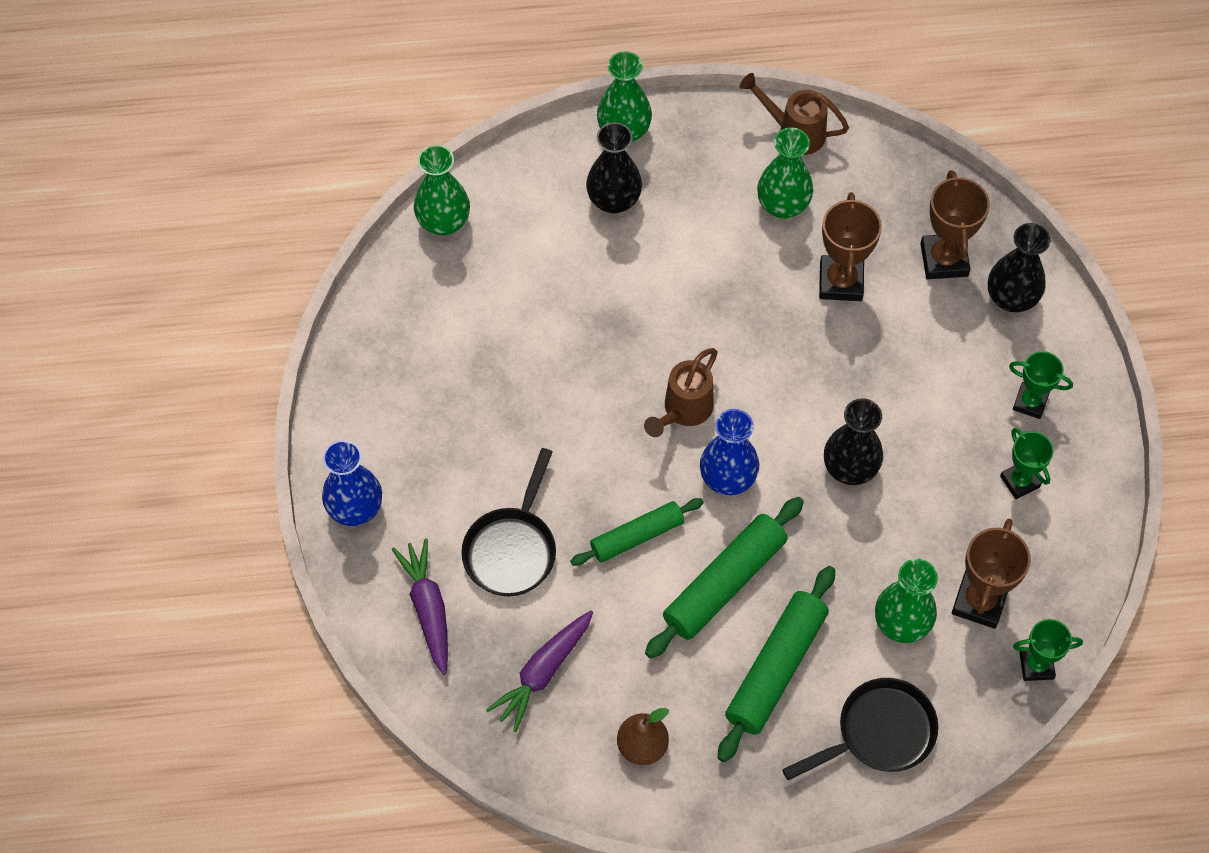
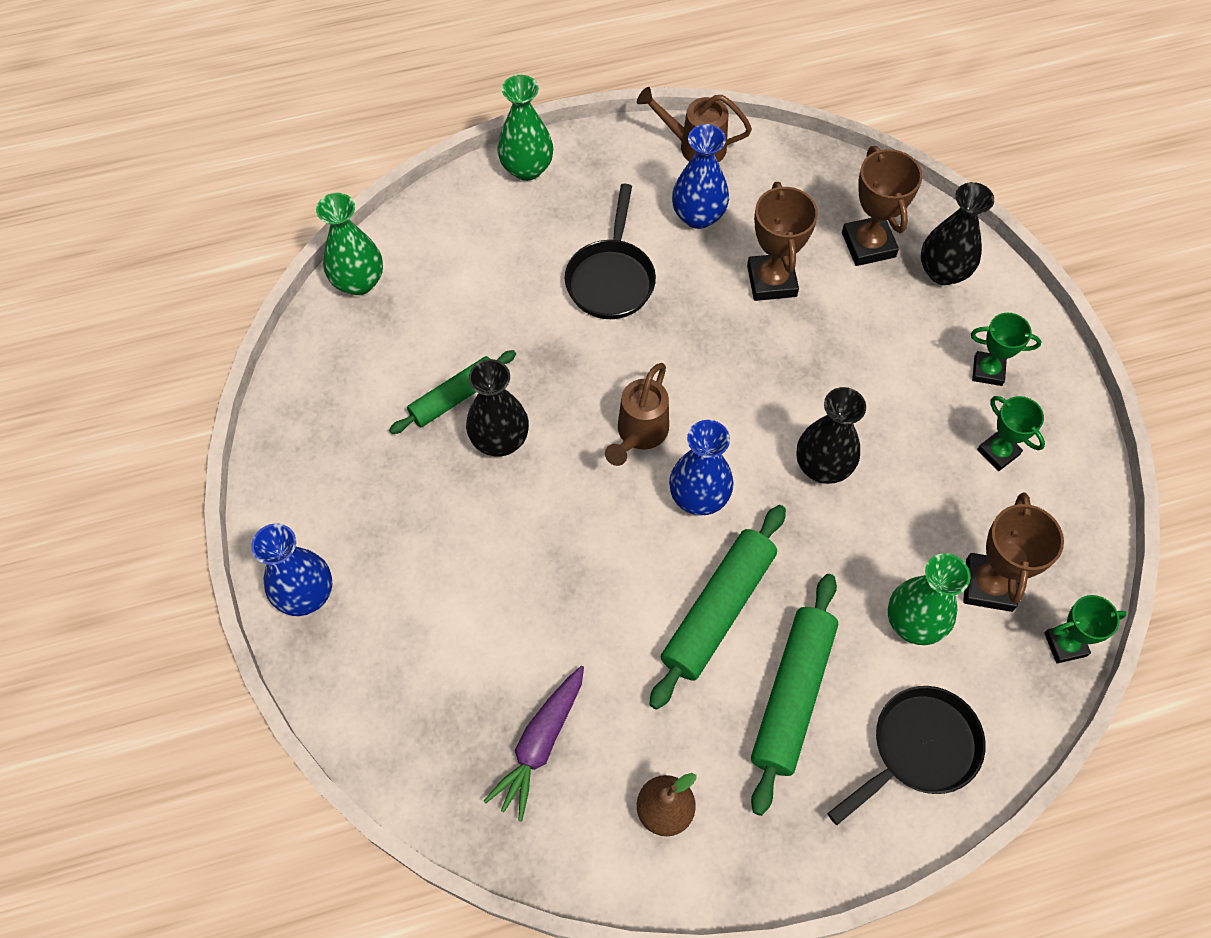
camera: 10 degrees left, 0 degrees up
(428, 609) = (402, 693): purple carrot -> none
(512, 549) = (483, 611): black pan -> black pan (611, 278)
(614, 200) = (529, 235): black vase -> black vase (500, 440)
(637, 536) = (615, 574): green rolling pin -> green rolling pin (455, 397)
(783, 205) = (698, 216): green vase -> blue vase

